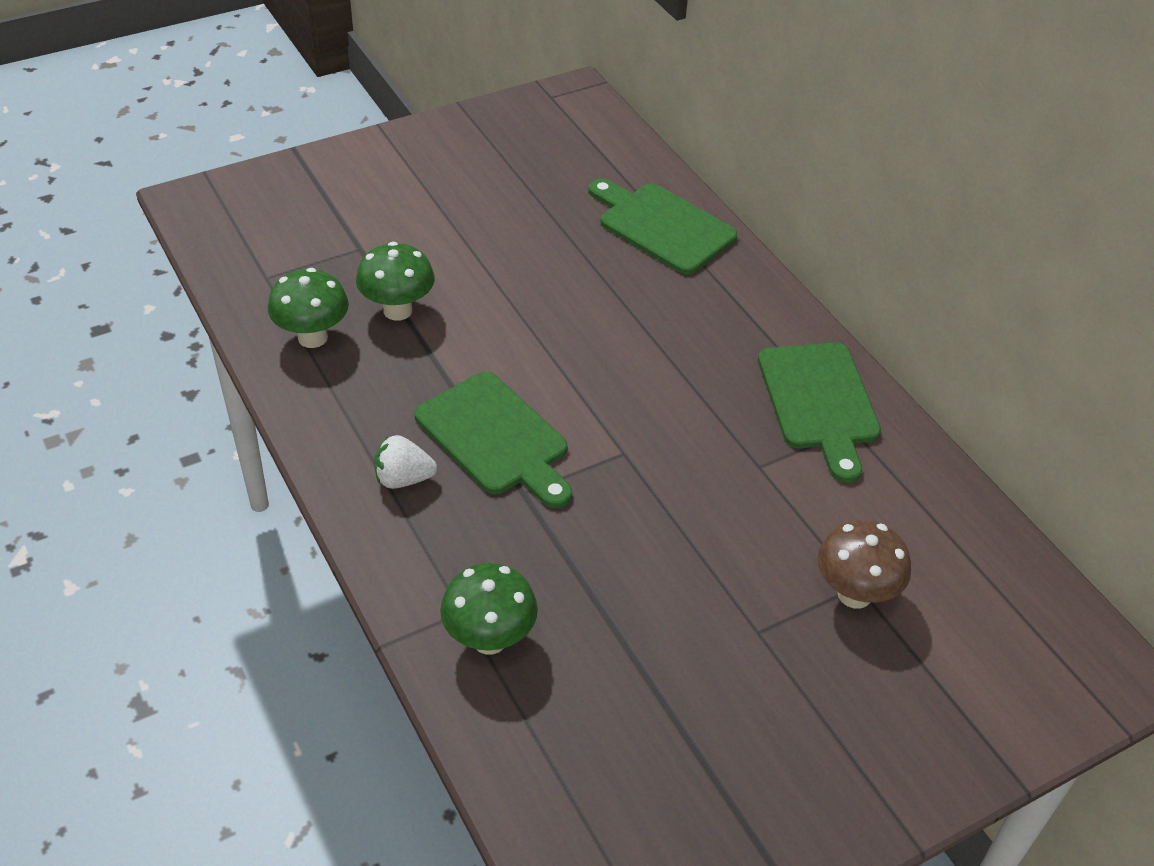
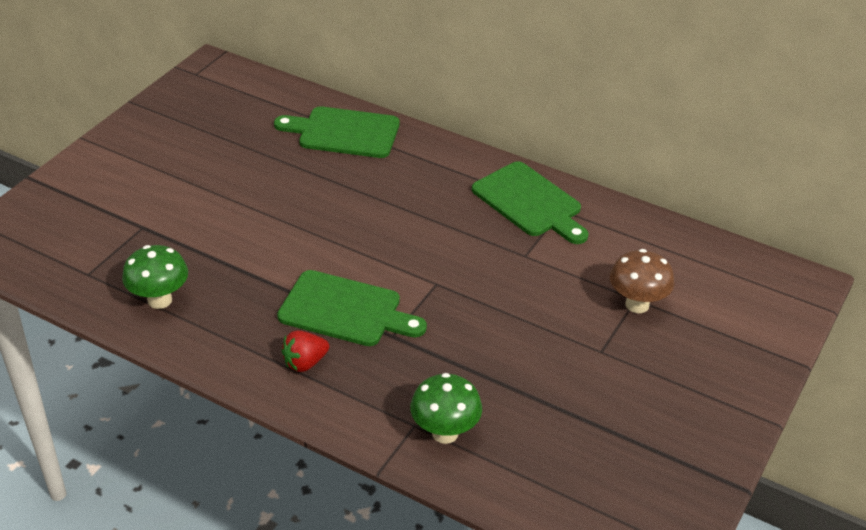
camera: 30 degrees left, 5 degrees down
(397, 310) = (207, 257): green mushroom -> none
(403, 479) = (305, 363): white strawberry -> red strawberry

